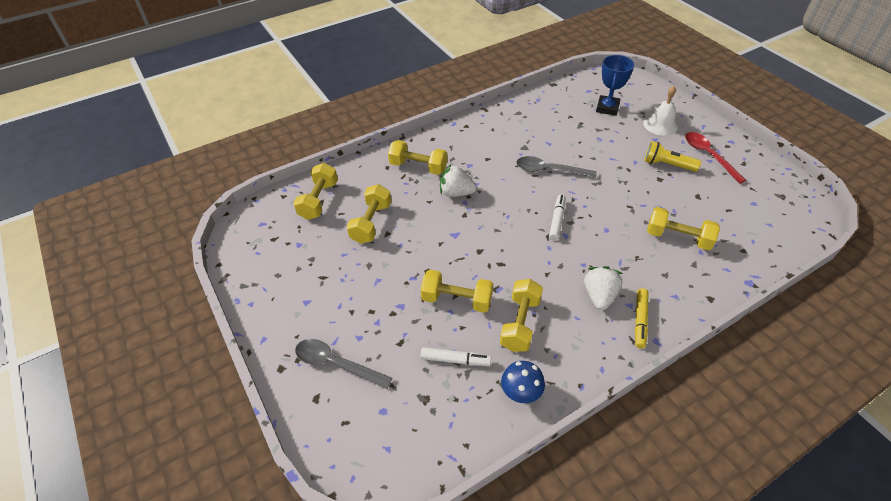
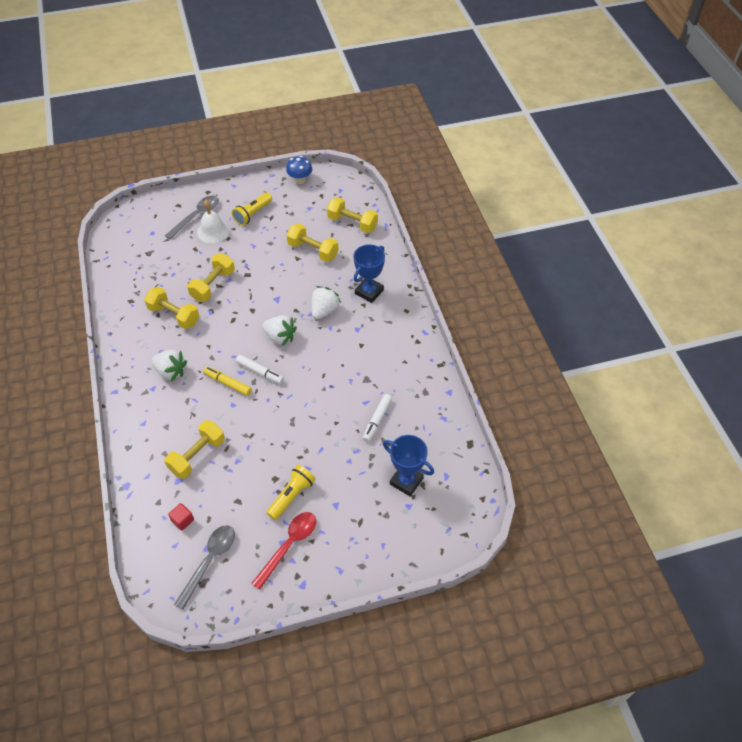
camera: 105 degrees right, 5 degrees up
(320, 298) = (252, 214): none -> yellow flashlight
(418, 167) = (369, 292): yellow dumbbell -> blue trophy
(455, 360) = (166, 273): white marker -> white marker (377, 420)
(506, 217) = (280, 337): none -> white strawberry
(520, 393) = (124, 300): blue mushroom -> blue mushroom (300, 180)
(549, 170) = (325, 388): grey spoon -> grey spoon (209, 561)
(640, 320) = (136, 389): yellow marker -> yellow marker (228, 383)
(660, 125) = (358, 523): white bell -> white bell (213, 231)
(708, 156) = (289, 545): red spoon -> red spoon turned 45 degrees counterclockwise
(744, 226) = (182, 520): none -> red cube

